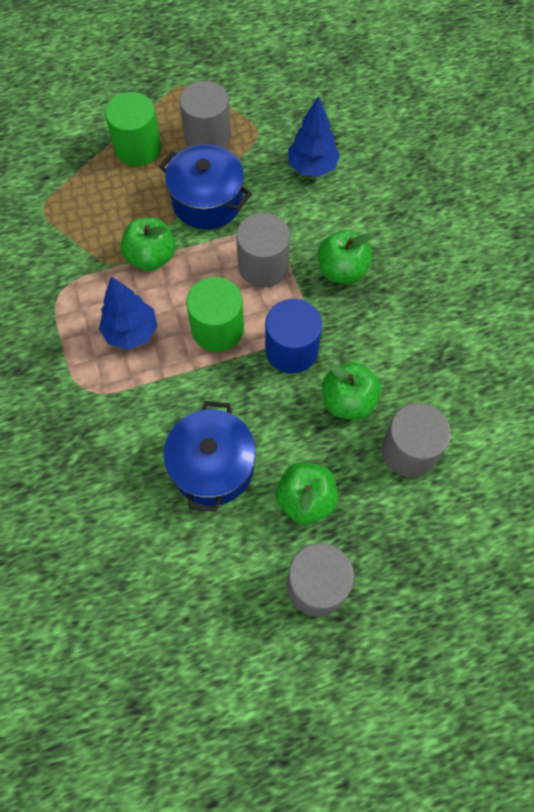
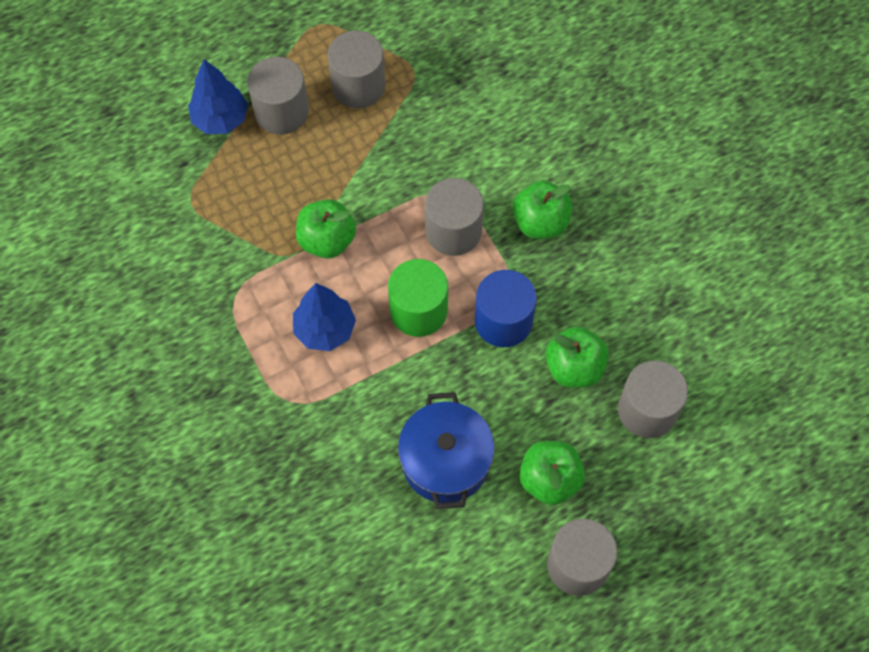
camera: 10 degrees left, 0 degrees up
(138, 148) = (281, 111): green cylinder -> grey cylinder
(207, 201) = (375, 164): blue pot -> none
(312, 167) = (484, 105): blue tree -> blue tree (220, 119)

